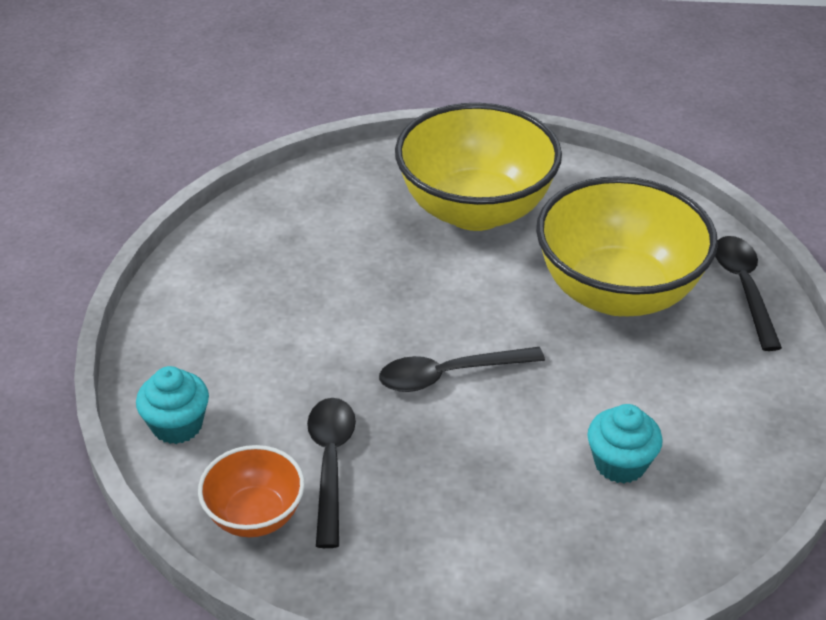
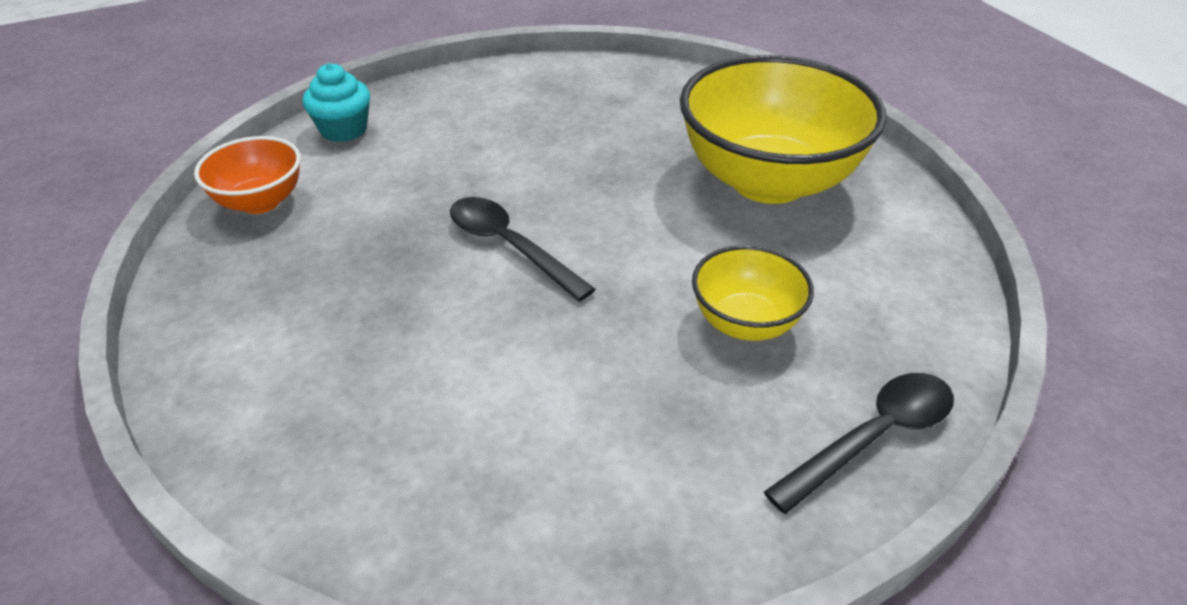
camera: 60 degrees right, 0 degrees up
(331, 464) = (343, 219): black spoon -> none
(617, 292) = (745, 323): yellow bowl -> yellow bowl, size x0.50
(620, 463) = (461, 417): turquoise cupcake -> none

